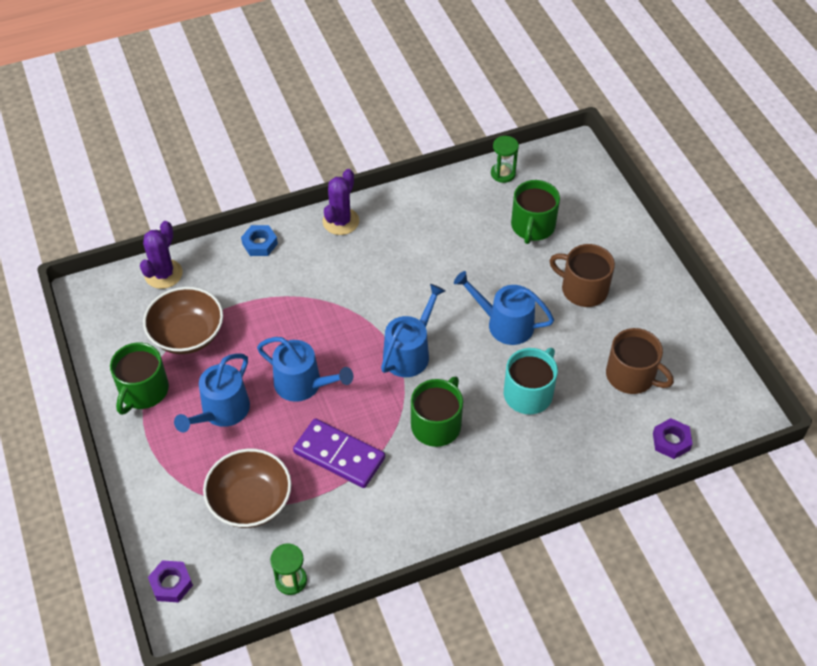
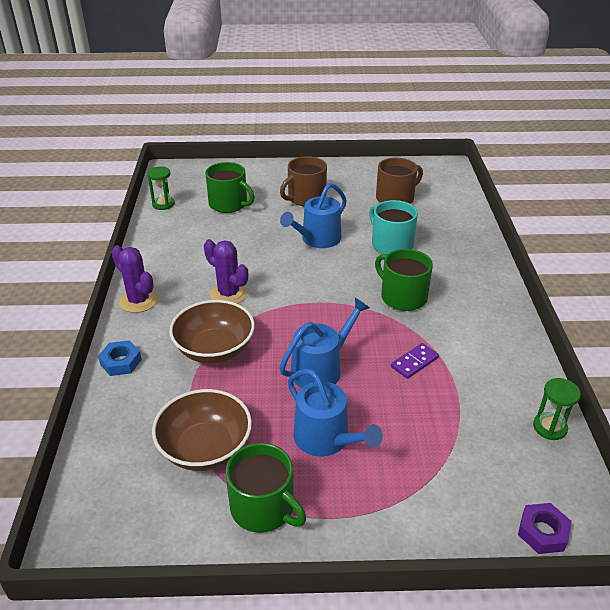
camera: 70 degrees left, 15 degrees down
(163, 274) = (100, 453): purple cactus -> purple cactus (228, 294)
(250, 501) = (450, 439): brown bowl -> brown bowl (214, 349)
(339, 455) = (414, 362): purple domino -> purple domino, size x0.55
(409, 353) = (319, 294): blue watering can -> none
(671, 441) = (458, 197): purple nut -> none

